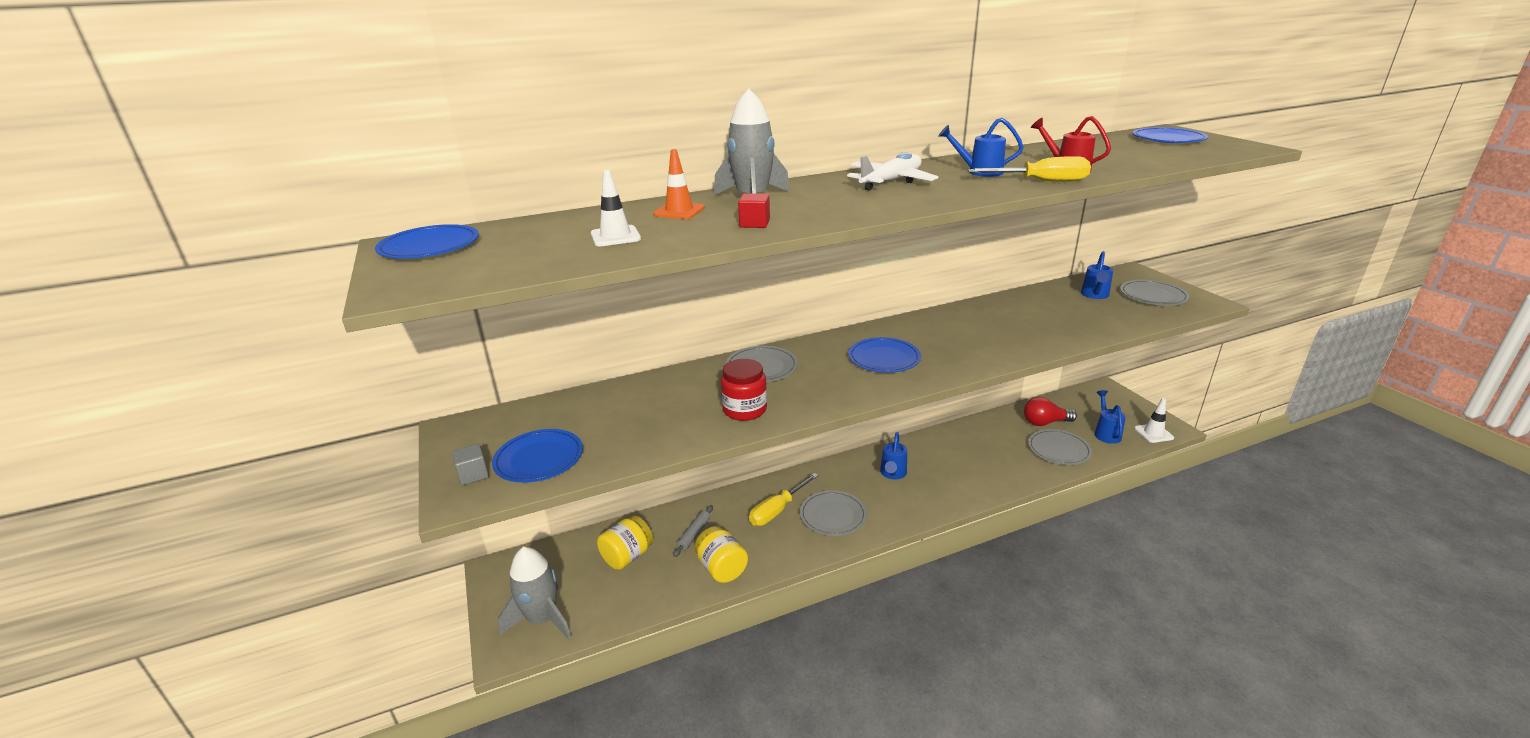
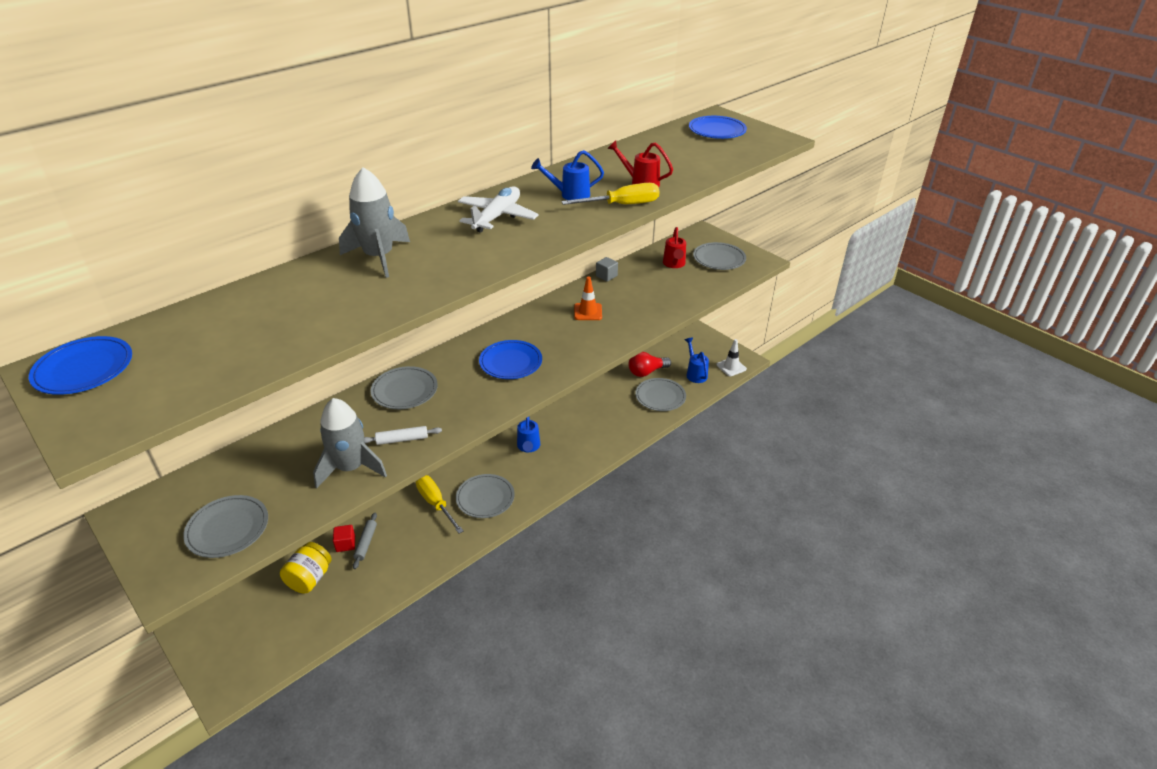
camera: 20 degrees left, 10 degrees up
(473, 475) = (170, 558): grey cube -> grey cube (606, 276)
(539, 459) = (227, 528): blue plate -> grey plate
(542, 619) = (249, 656): grey rocket -> grey rocket (350, 468)
(615, 236) = (268, 328): white traffic cone -> none
(679, 211) = (315, 283): orange traffic cone -> orange traffic cone (588, 312)
(722, 568) = (400, 569): yellow jar -> none
(744, 410) = (402, 439): red jar -> white rolling pin
(754, 224) = (392, 293): red cube -> red cube (345, 544)
(777, 510) = (435, 503): yellow screwdriver -> yellow screwdriver turned 120 degrees clockwise
(1095, 295) = (674, 264): blue watering can -> red watering can

